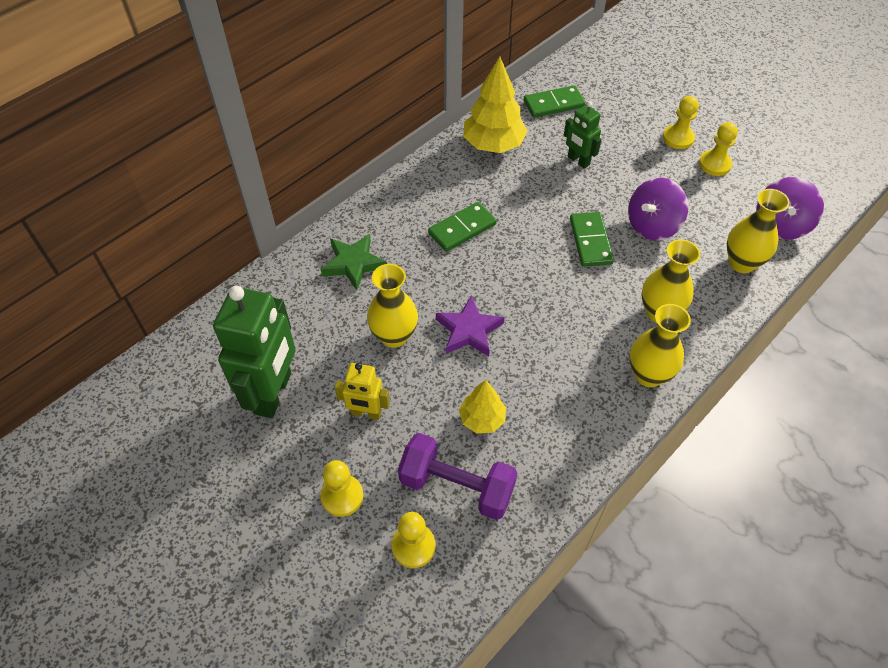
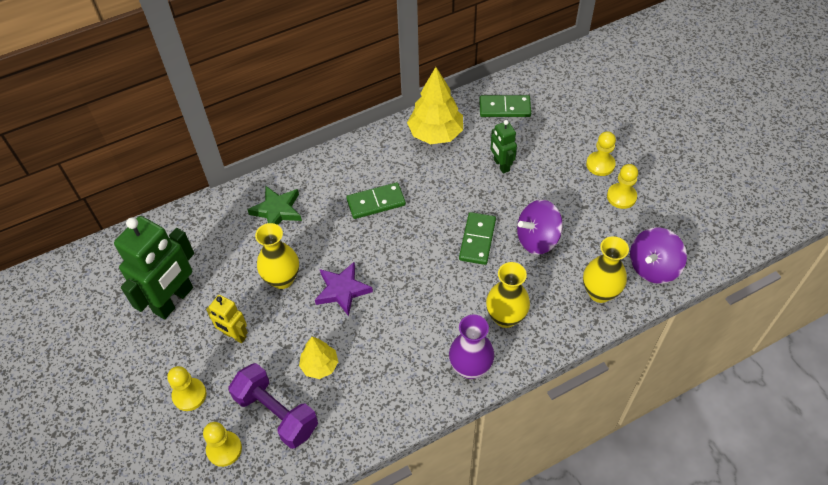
camera: 20 degrees right, 0 degrees up
(648, 375) = (470, 368): yellow vase -> purple vase

